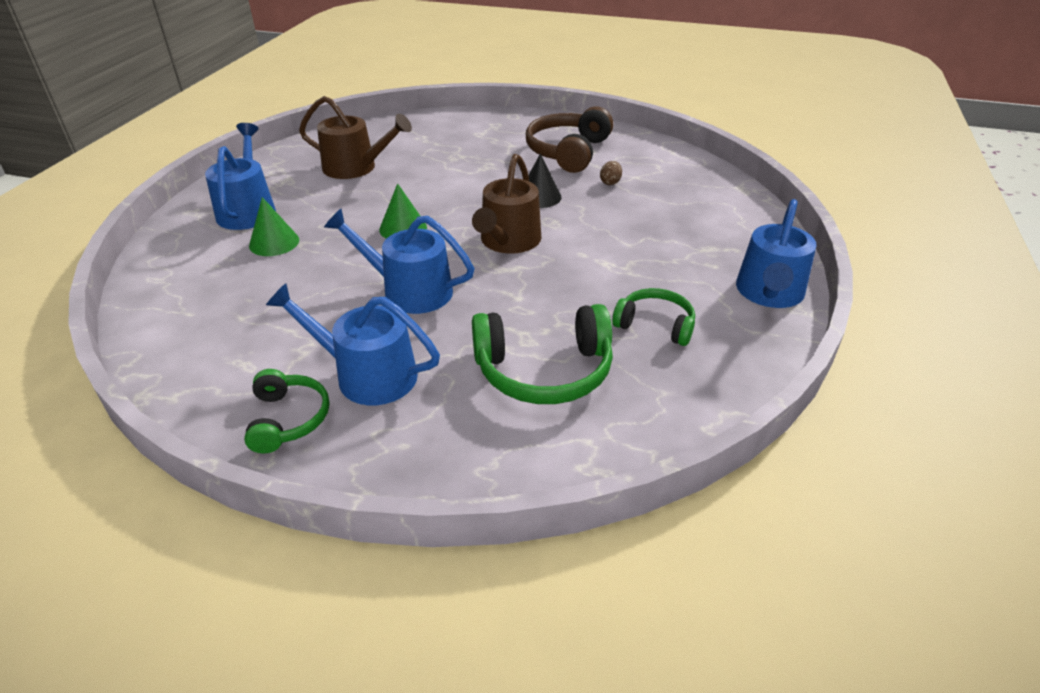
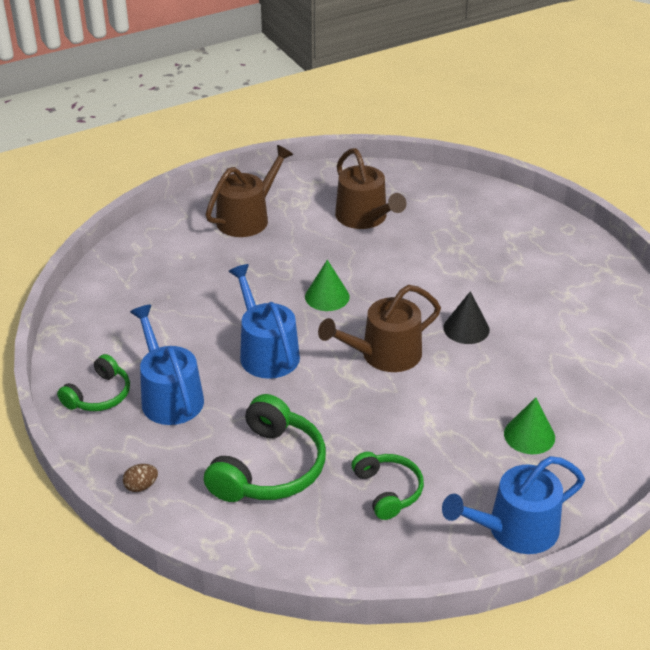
camera: 45 degrees right, 0 degrees up
(248, 210) = (247, 218): blue watering can -> brown watering can
(274, 242) = (232, 258): green cone -> green cone (529, 435)
(544, 370) = (269, 468): green headphones -> green headphones turned 105 degrees counterclockwise
(568, 152) = (559, 297): brown headphones -> none
(610, 182) = (547, 350): brown egg -> brown egg (141, 486)

